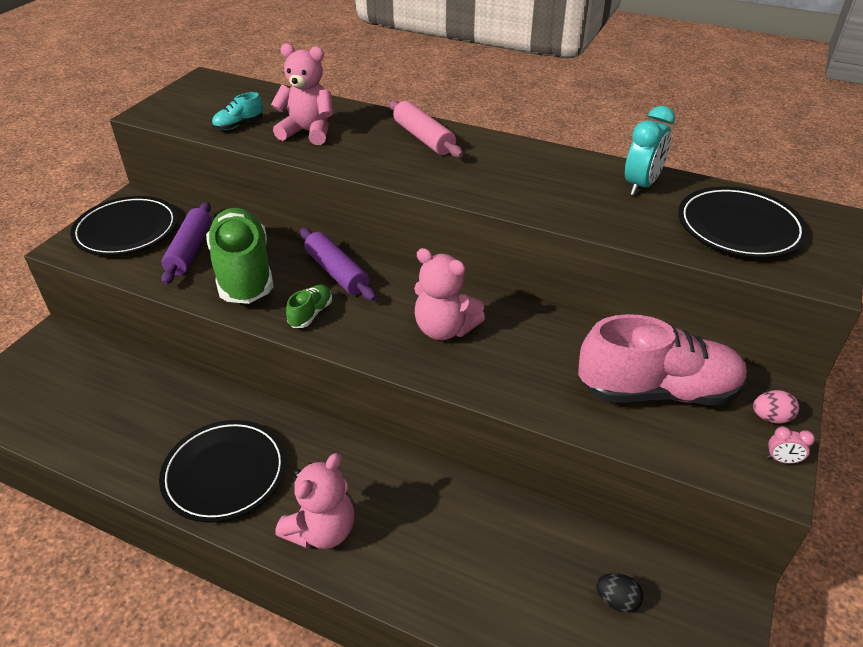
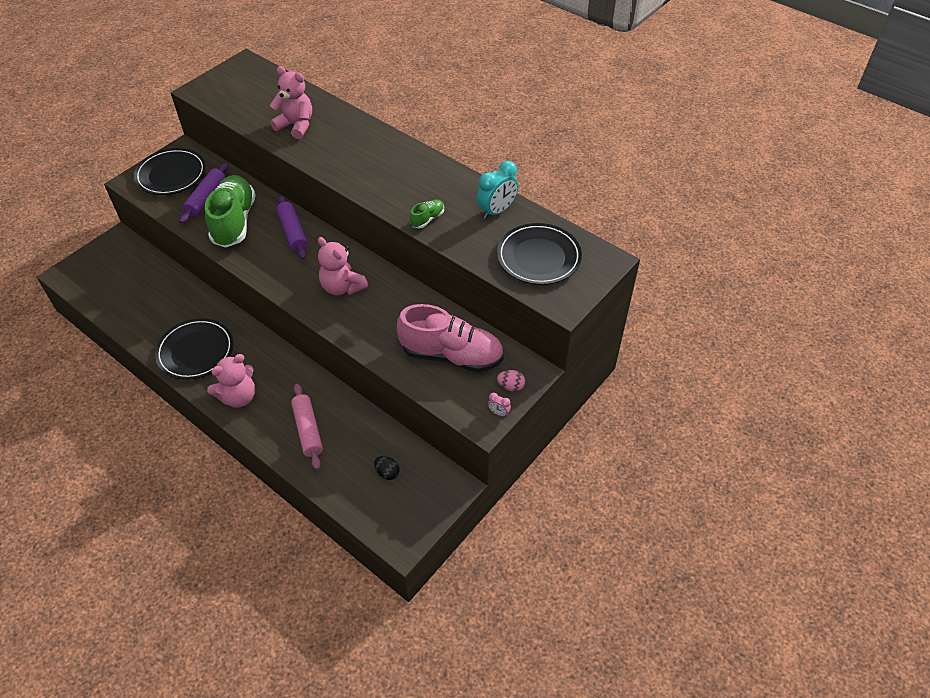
camera: 15 degrees right, 10 degrees up
(239, 125) = (252, 111): turquoise shoe -> none
(311, 314) = (264, 260): green shoe -> green shoe (427, 219)
(423, 138) = (372, 144): pink rolling pin -> pink rolling pin (308, 430)

